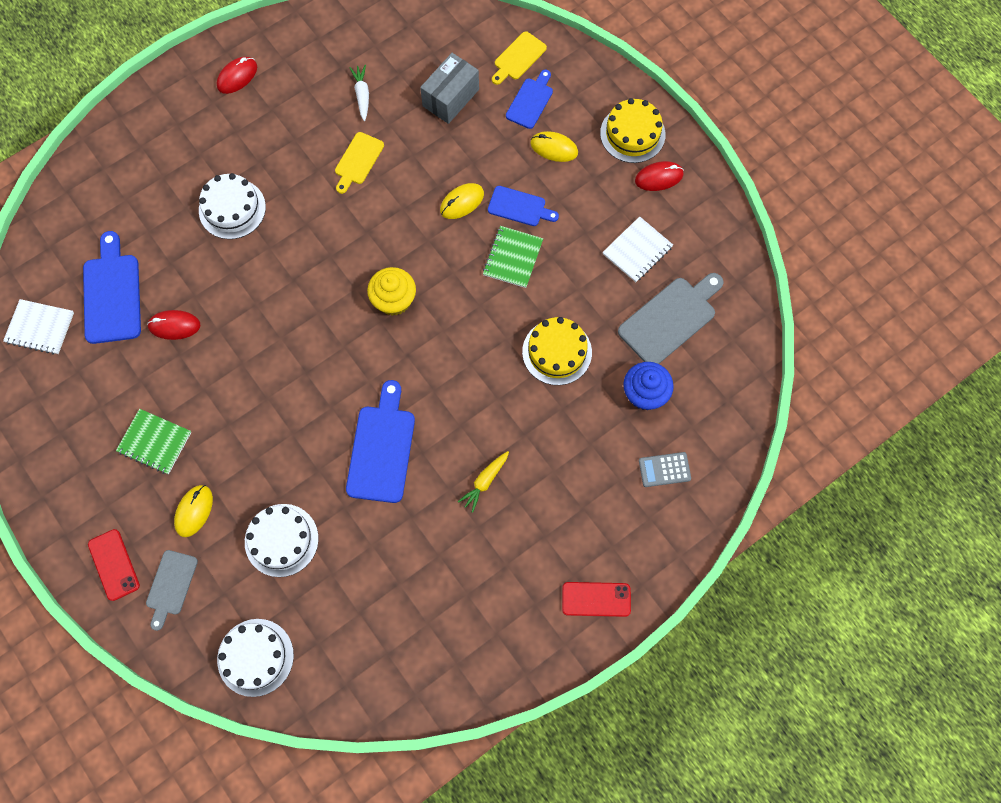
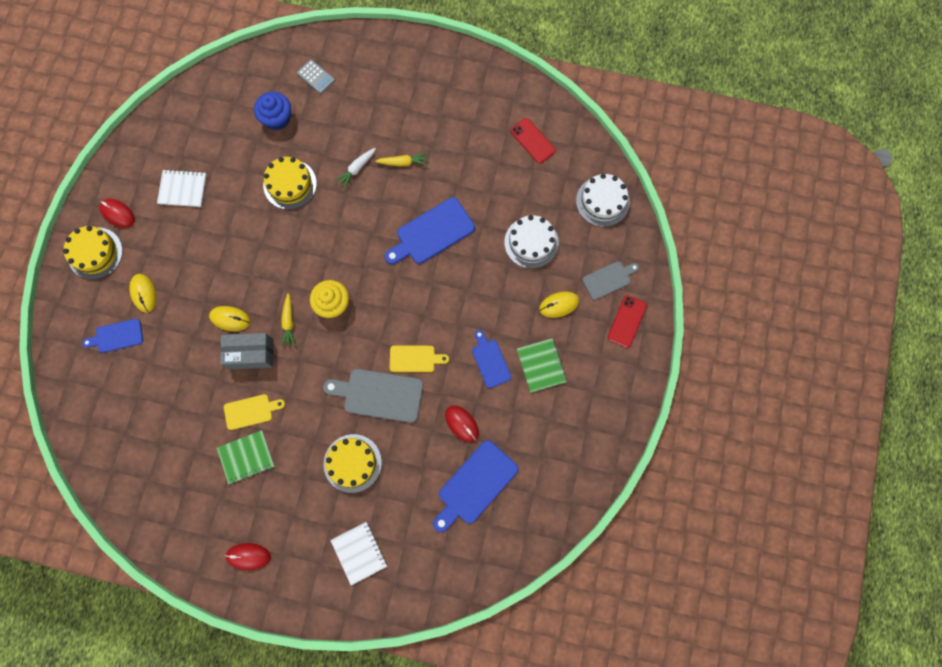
camera: 130 degrees left, 5 degrees up
(40, 328) = (536, 510): white notebook -> white notebook (359, 552)
(232, 209) = (352, 463): white cake -> yellow cake
(362, 95) = (196, 453): white carrot -> white carrot (356, 169)
(412, 249) = (288, 322): none -> yellow carrot
(450, 98) = (153, 391): grey box -> grey box (251, 354)
(512, 258) = (246, 257): green notebook -> green notebook (246, 457)
(518, 58) = (86, 372): yellow cutting board -> yellow cutting board (415, 359)
(519, 207) = (206, 281): blue cutting board -> blue cutting board (490, 361)
(596, 599) = (419, 59): red phone -> red phone (532, 141)
(670, 319) = (216, 138): grey cutting board -> grey cutting board (379, 395)

